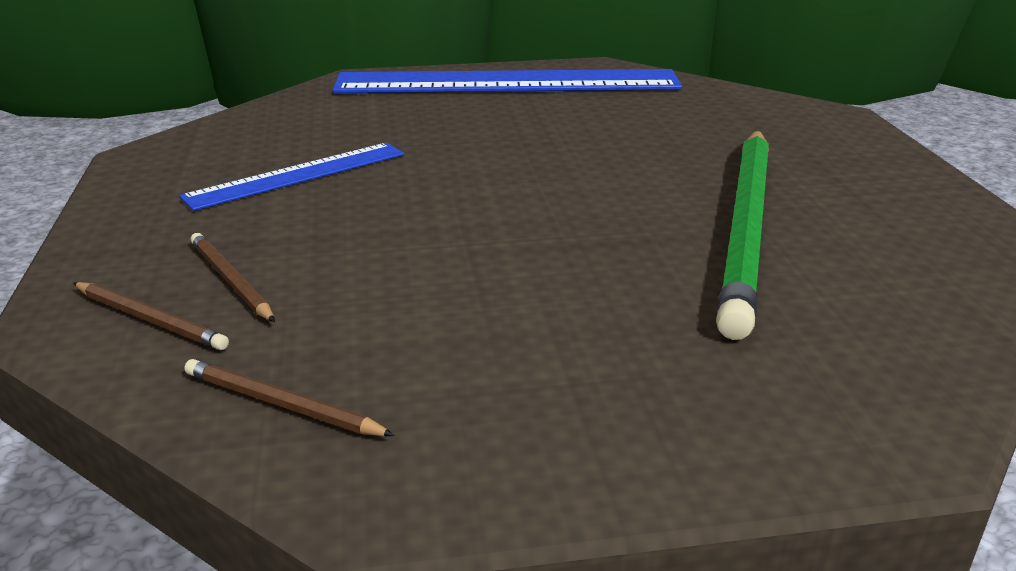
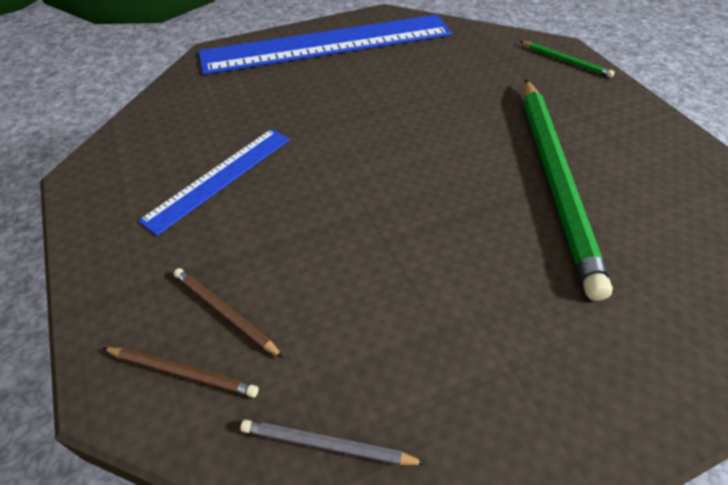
camera: 15 degrees left, 20 degrees up
(281, 404) = (327, 445): brown pencil -> grey pencil
(836, 126) = (566, 61): none -> green pencil

